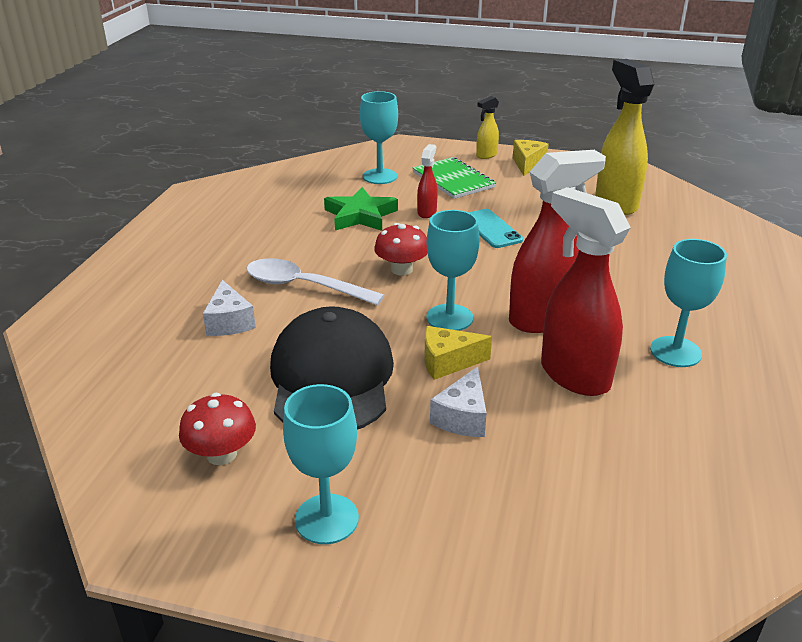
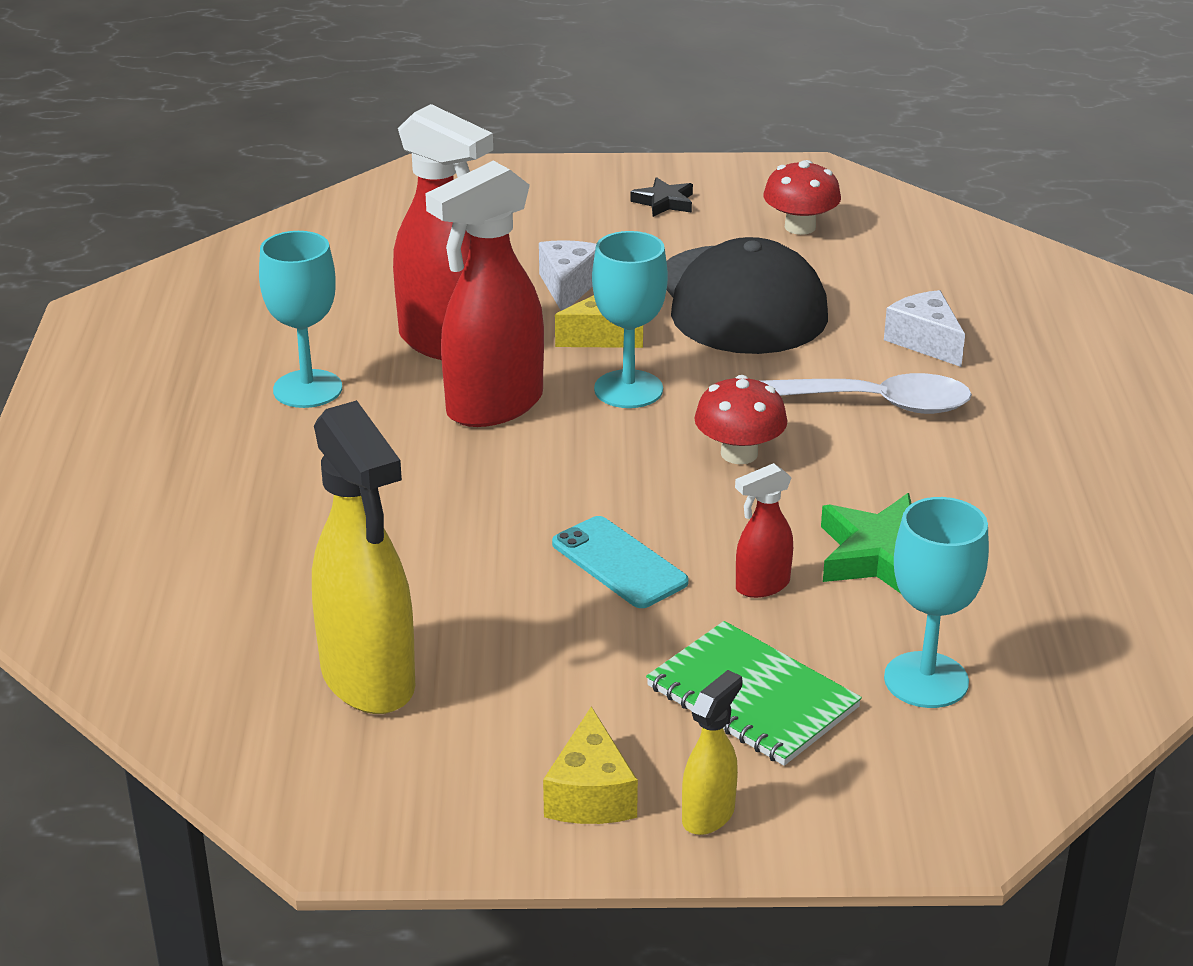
camera: 165 degrees right, 0 degrees up
(326, 519) = (664, 202): turquoise goblet -> black star
(427, 212) = (761, 586): red spray bottle -> red spray bottle turned 60 degrees clockwise

